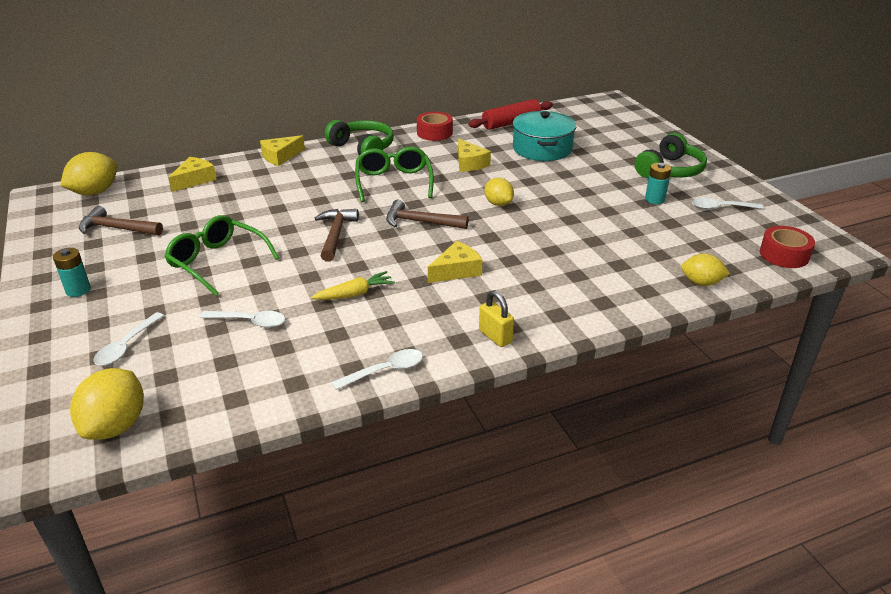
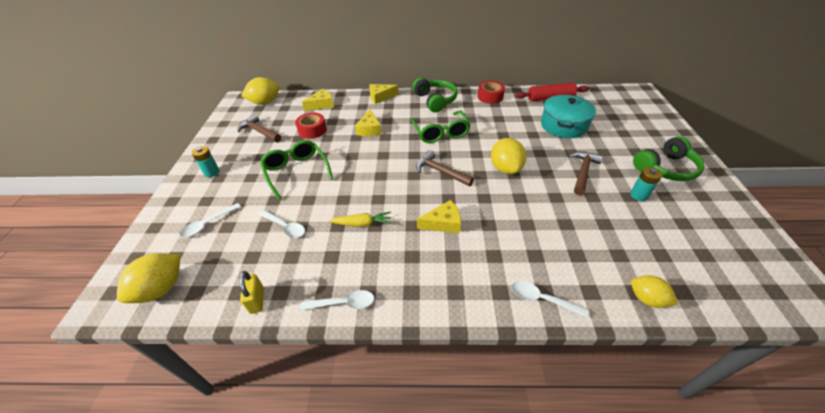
camera: 25 degrees right, 10 degrees up
(335, 234) = (379, 168): brown hammer -> brown hammer (583, 172)
(393, 182) = (440, 132): green glasses -> green glasses turned 150 degrees clockwise
(469, 163) = (502, 127): yellow cheese -> yellow cheese (369, 129)
(495, 336) = (439, 298): yellow padlock -> yellow padlock (257, 300)
(498, 204) = (505, 168): yellow lemon -> yellow lemon, size x1.55
(721, 208) = (700, 219): white spoon -> white spoon (542, 299)
(784, 255) = (747, 291): red tape -> red tape (312, 130)

